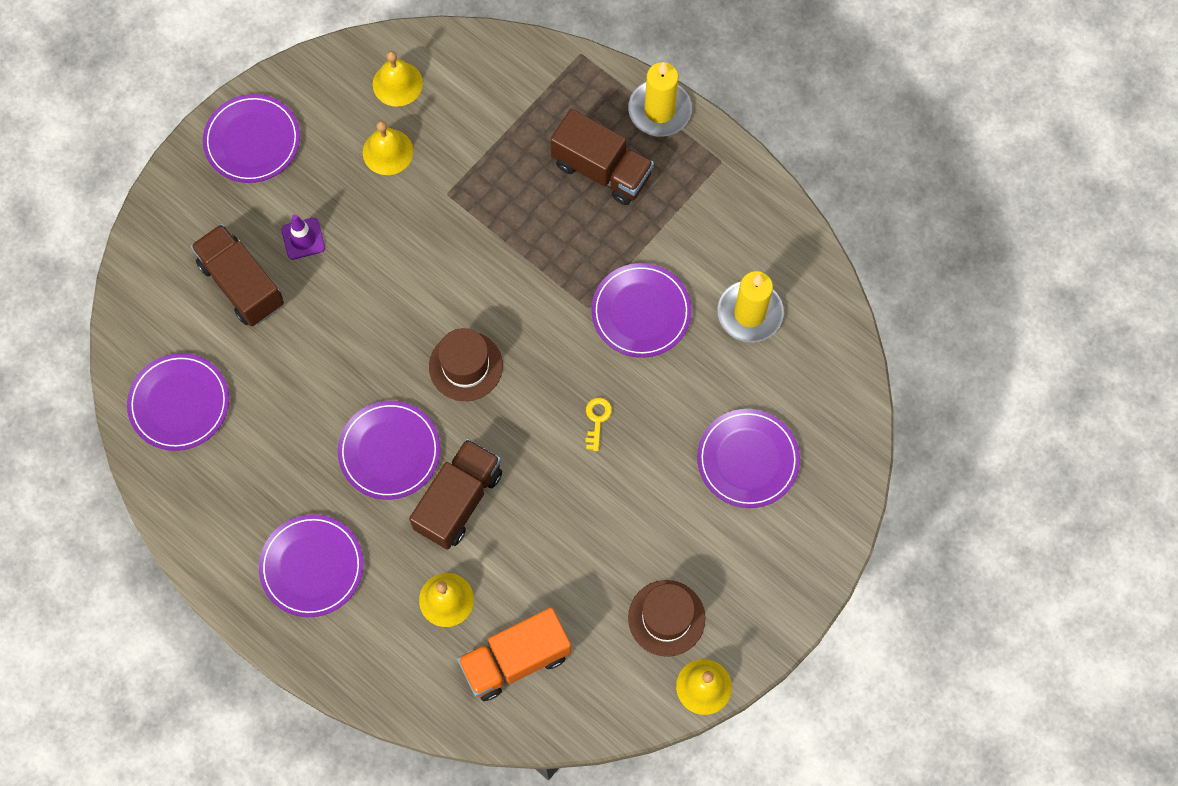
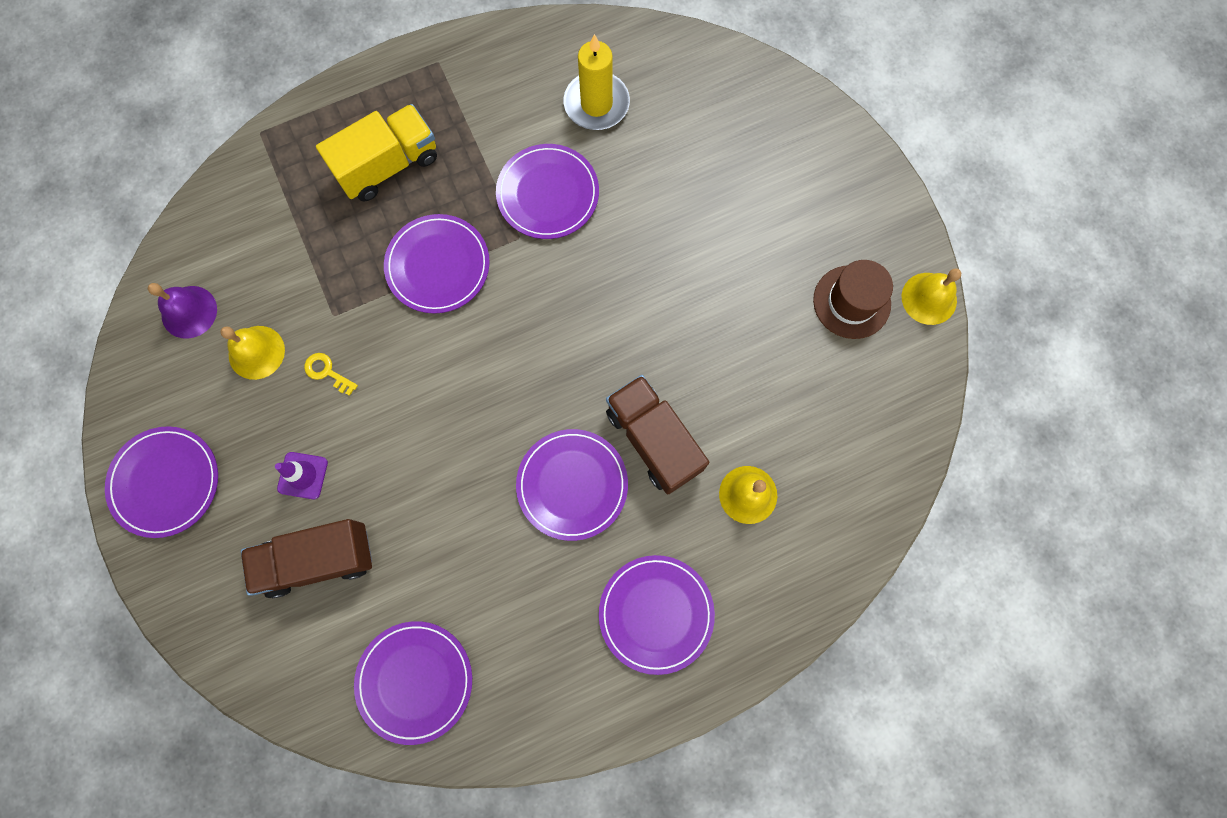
camera: 65 degrees left, 5 degrees up
(397, 83) = (189, 312): yellow bell -> purple bell
(465, 366) = (520, 374): brown hat -> none
(515, 659) = (835, 454): orange truck -> none
(597, 420) = (634, 278): yellow key -> yellow key (327, 372)
(601, 169) = (388, 165): brown truck -> yellow truck
(659, 110) = (358, 90): yellow candle -> none
(748, 459) = (734, 167): purple plate -> purple plate (438, 265)

